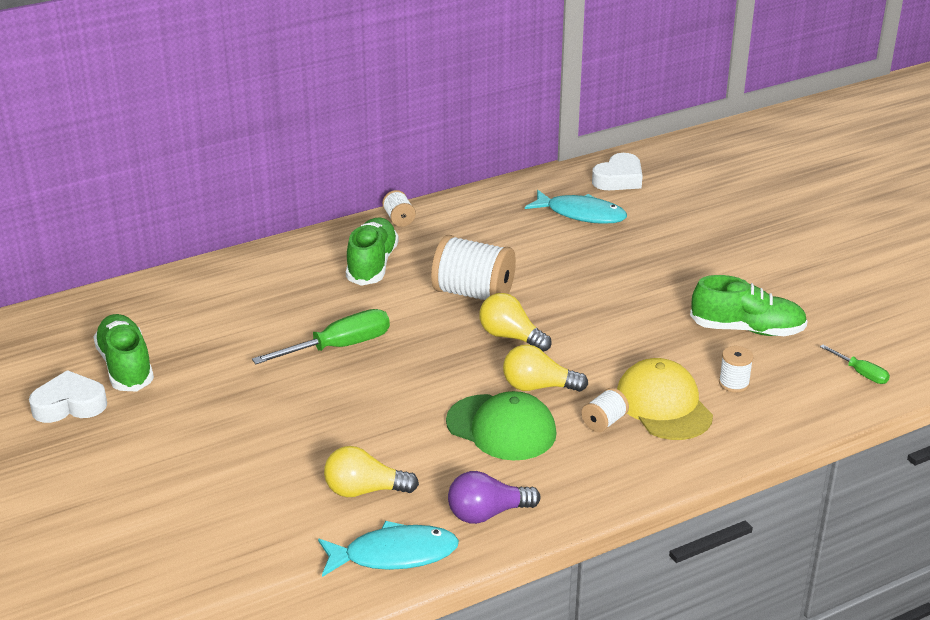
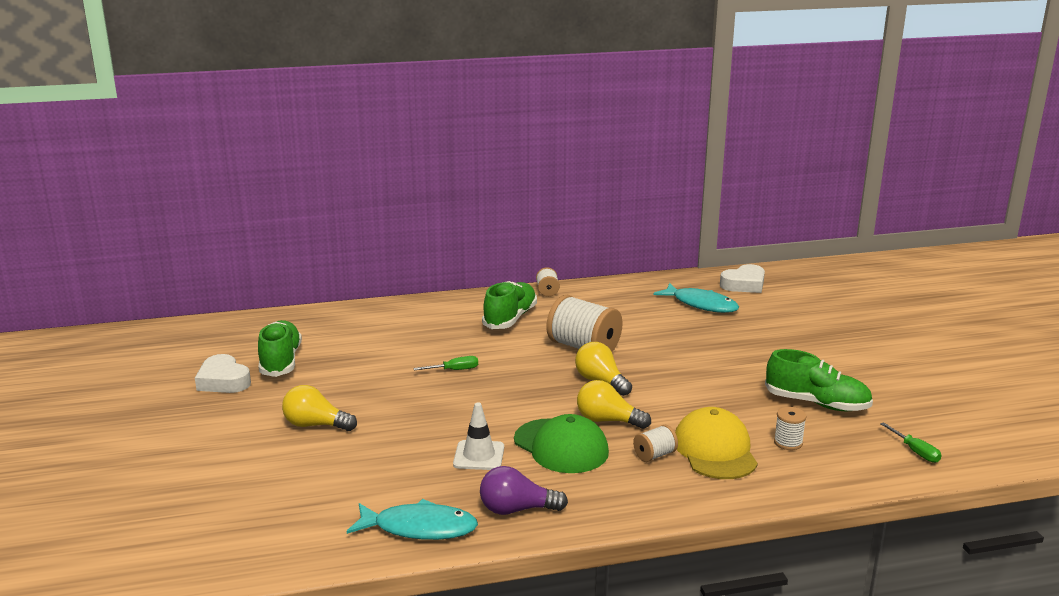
camera: 15 degrees right, 10 degrees down
(69, 405) = (223, 381): white heart -> white heart turned 135 degrees counterclockwise
(339, 347) = (454, 370): green screwdriver -> green screwdriver, size x0.53
(364, 490) = (420, 475): yellow light bulb -> yellow light bulb (316, 425)
(418, 455) = (479, 456): none -> white traffic cone

